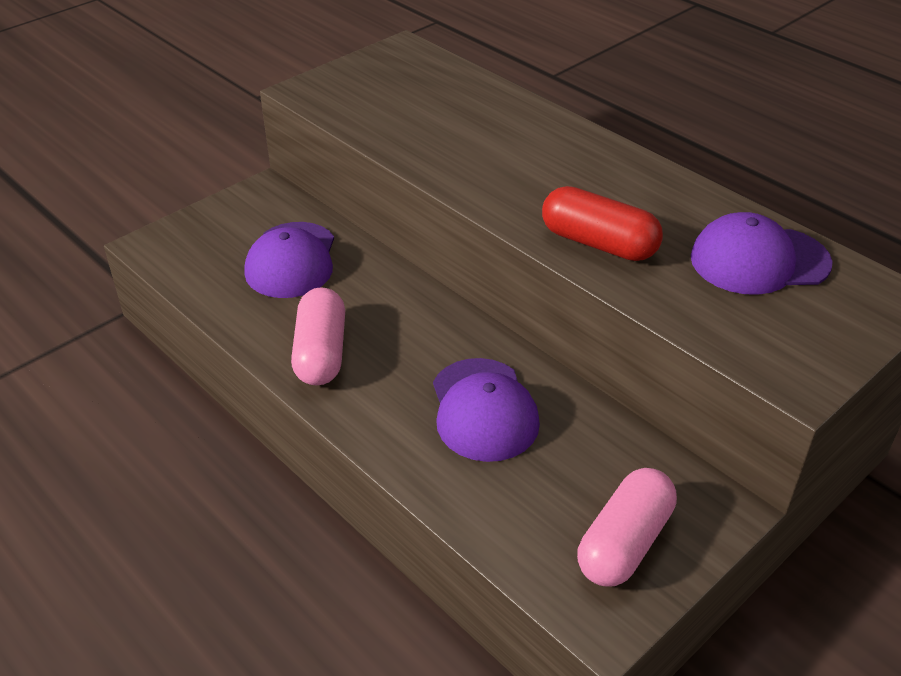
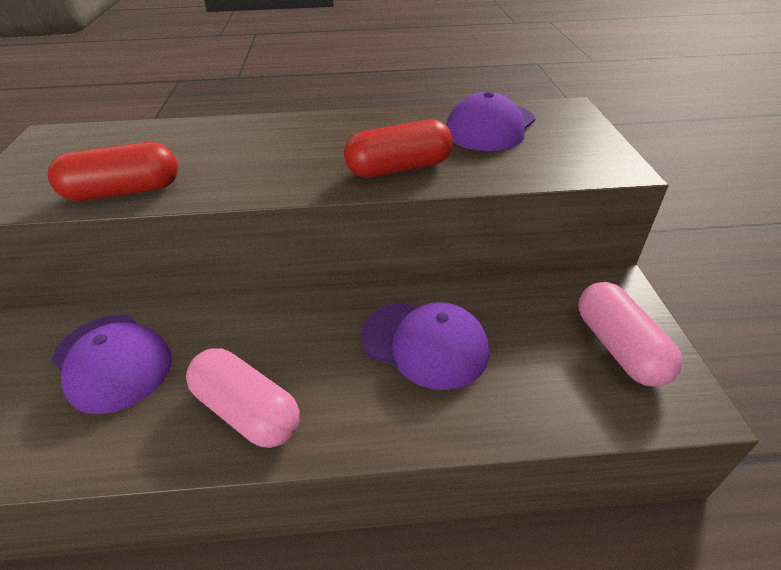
camera: 50 degrees left, 0 degrees up
(387, 133) = (124, 192): none -> red capsule

